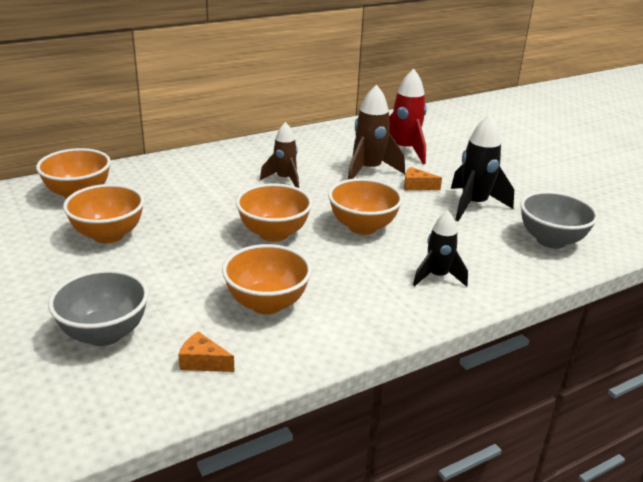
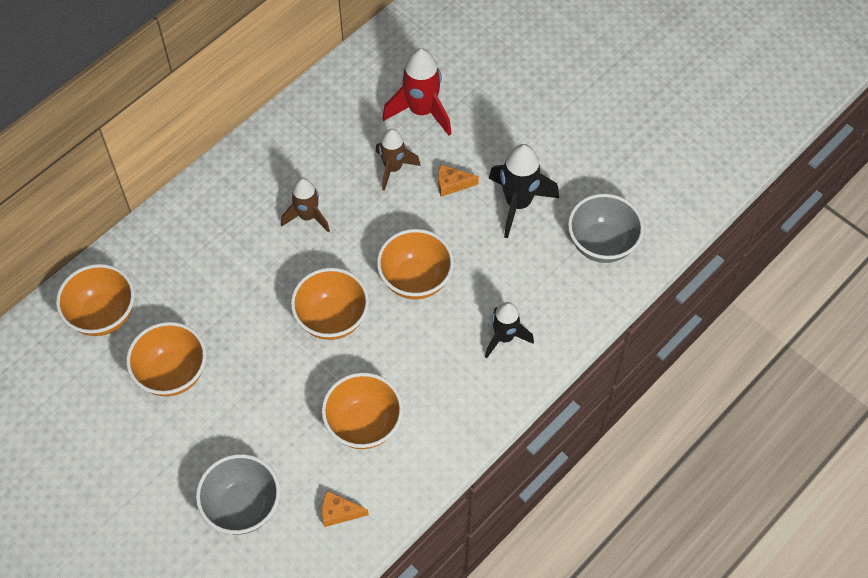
camera: 15 degrees left, 30 degrees up
(369, 170) = (393, 168): brown rocket -> brown rocket, size x0.67

